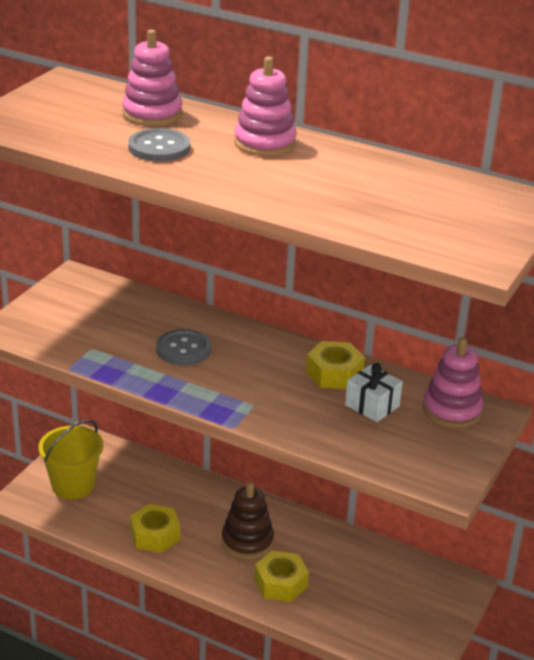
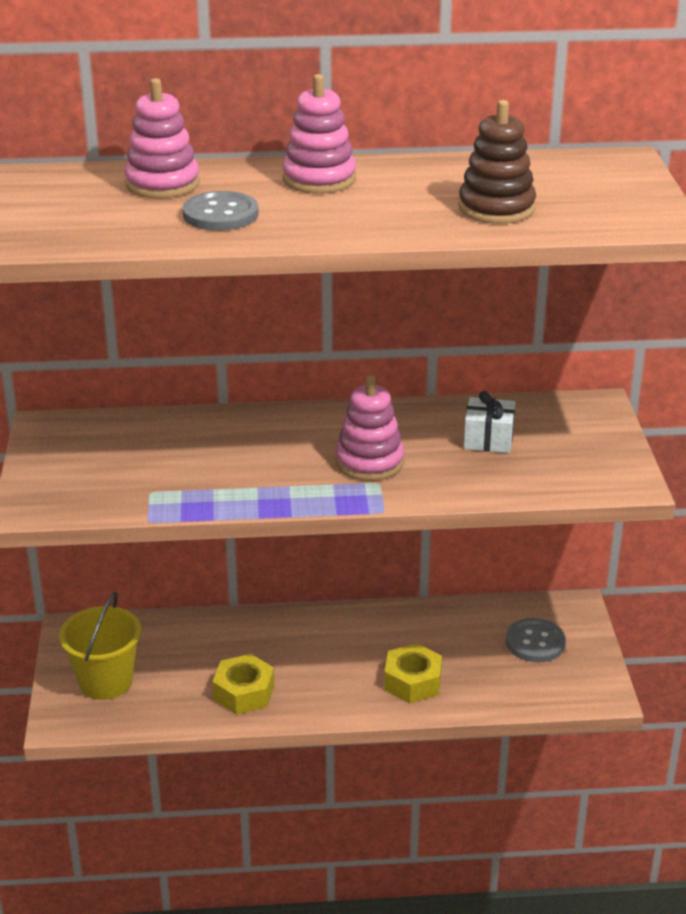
camera: 30 degrees left, 0 degrees up
(183, 349) = (249, 456): grey button -> grey button (535, 642)
(247, 541) = (343, 656): brown stacking toy -> brown stacking toy (496, 208)
(334, 373) = (421, 423): yellow nut -> none
(452, 410) = (561, 416): pink stacking toy -> pink stacking toy (369, 462)

